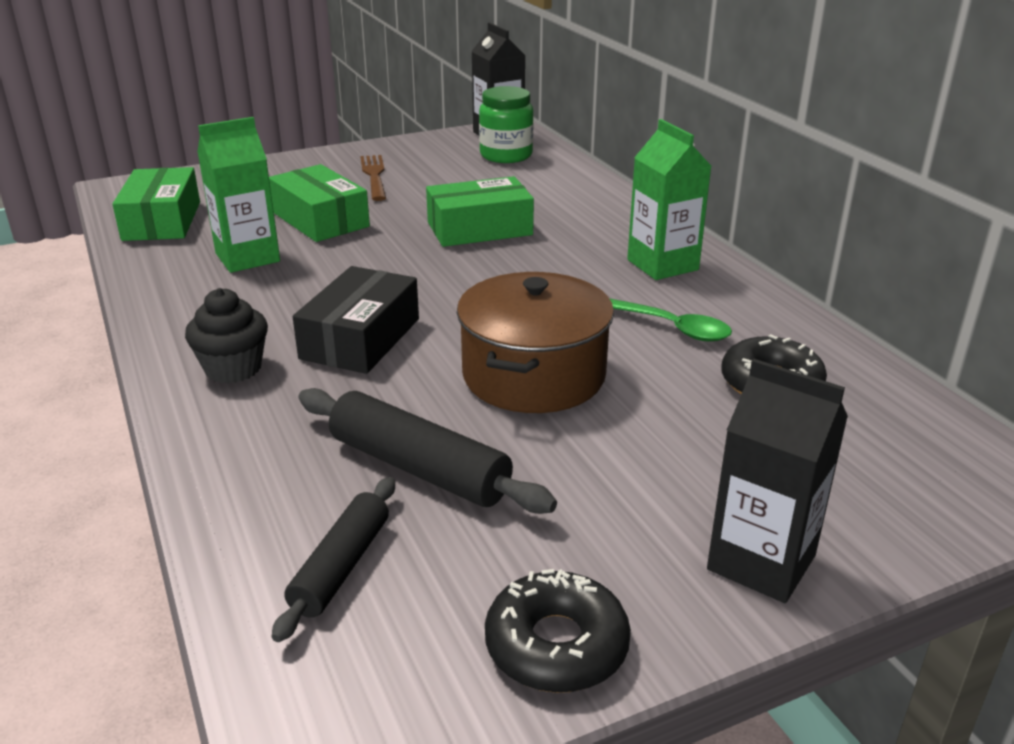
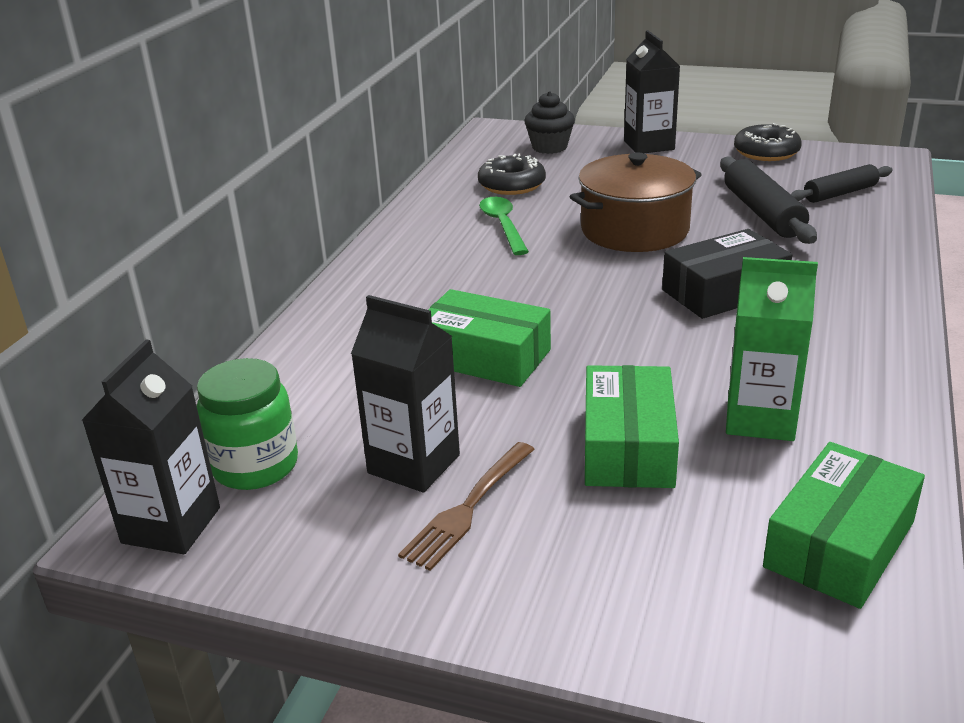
camera: 135 degrees left, 0 degrees up
(233, 368) = (844, 304): black cupcake -> black cupcake (549, 147)
(429, 179) = (414, 464): none -> black carton
(662, 265) = (414, 262): green carton -> none

